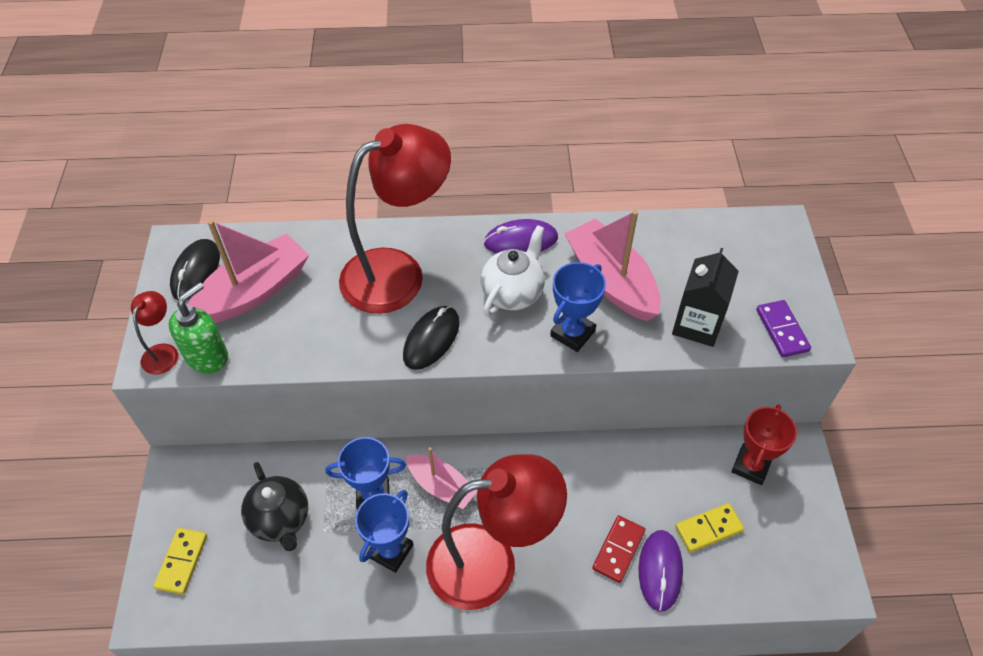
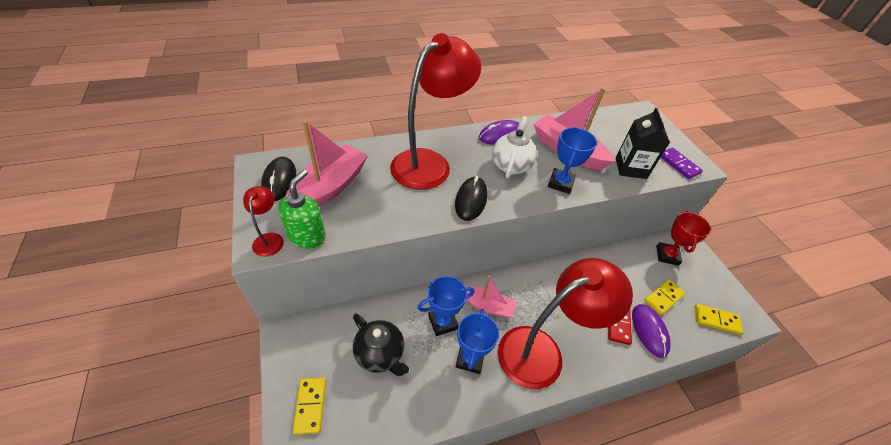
camera: 20 degrees left, 5 degrees down
(775, 578) = (716, 320): none -> yellow domino

